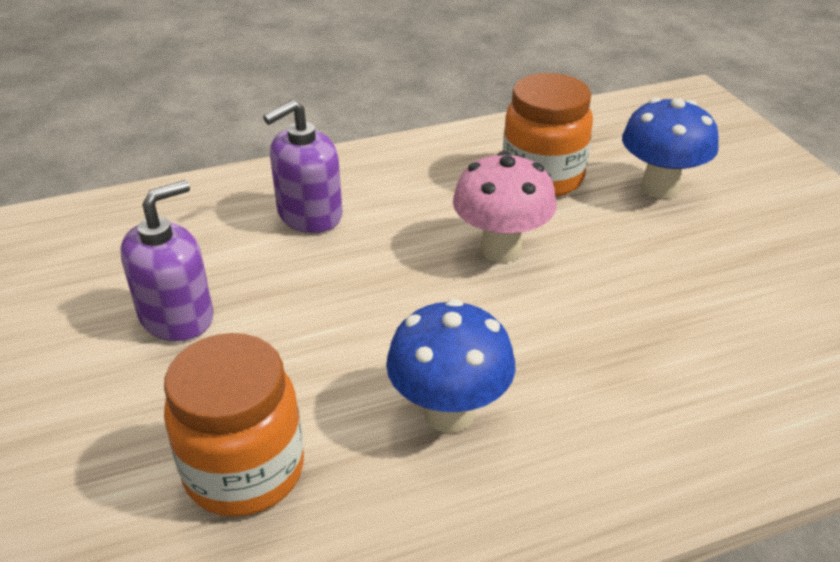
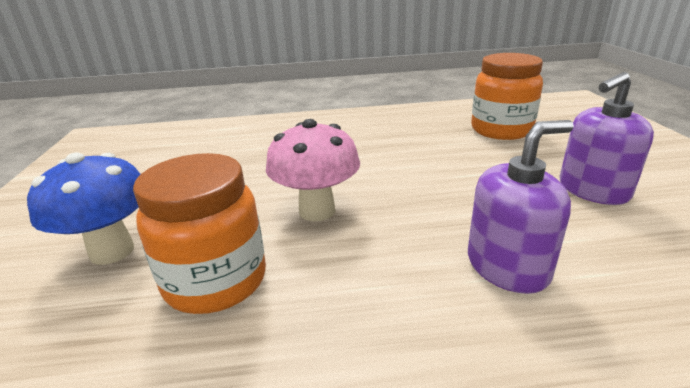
camera: 165 degrees left, 10 degrees down
(449, 413) = (394, 139): blue mushroom -> none

